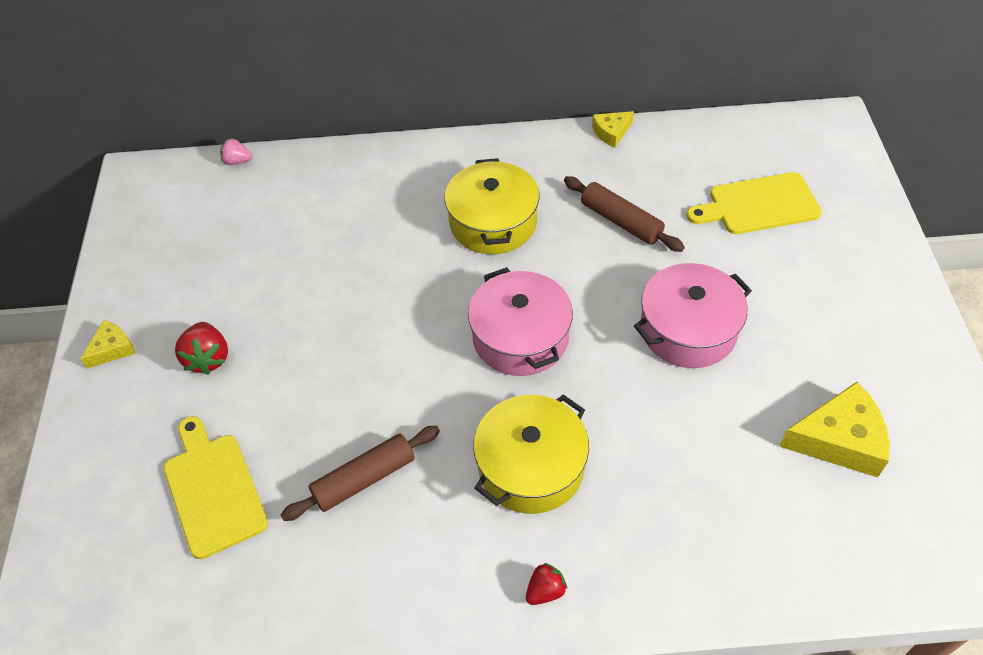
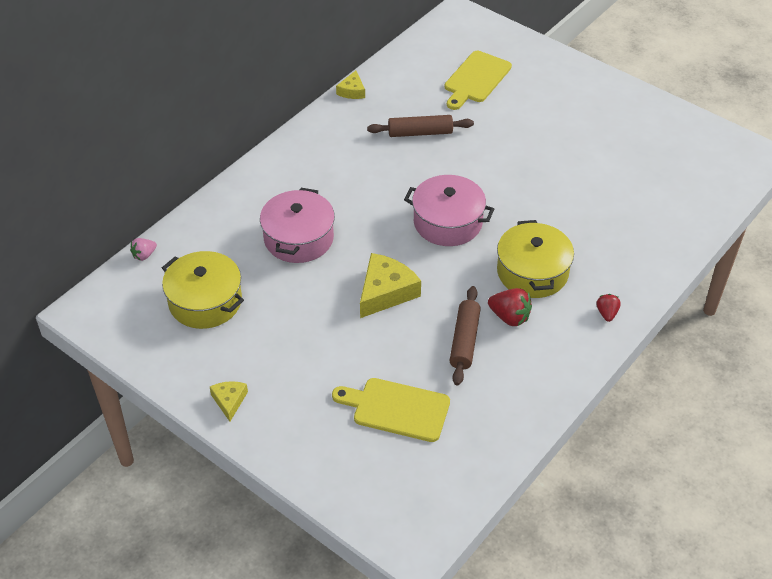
camera: 50 degrees left, 5 degrees down
(208, 358) = (296, 359): red strawberry -> red strawberry (509, 317)
(493, 222) = (354, 179): yellow pot -> yellow pot (205, 301)
(688, 330) = (520, 160): pink pot -> pink pot (299, 238)
(839, 439) = (640, 159): yellow cheese -> yellow cheese (385, 292)

